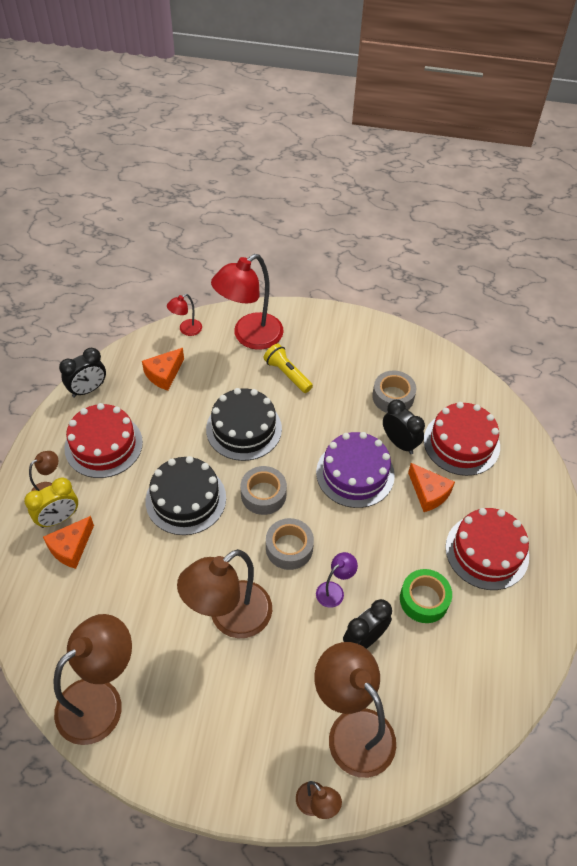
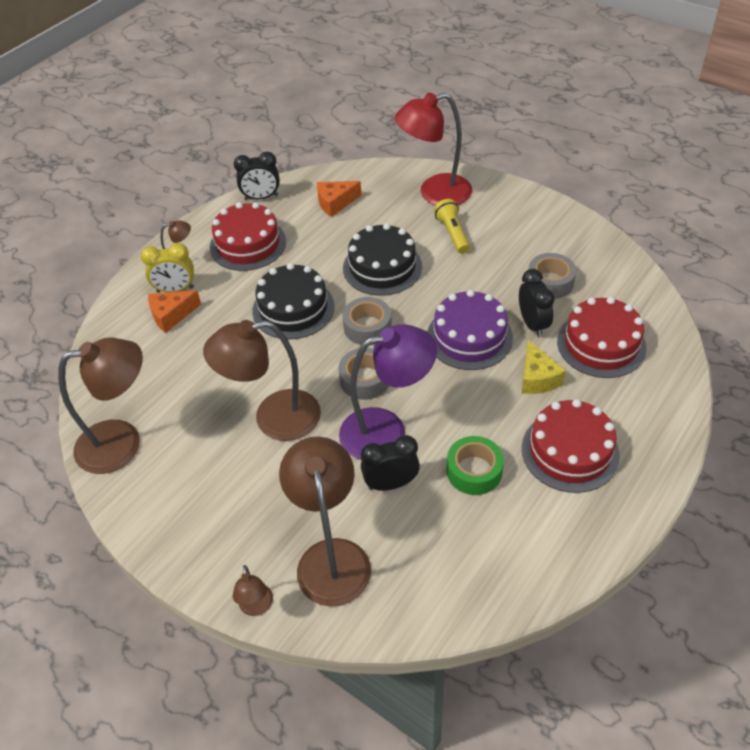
camera: 30 degrees right, 5 degrees down
(186, 330) = (377, 173): red lamp -> none
(334, 590) = (387, 431): purple lamp -> purple lamp, size x2.17
(428, 493) = (537, 378): orange cheese -> yellow cheese

